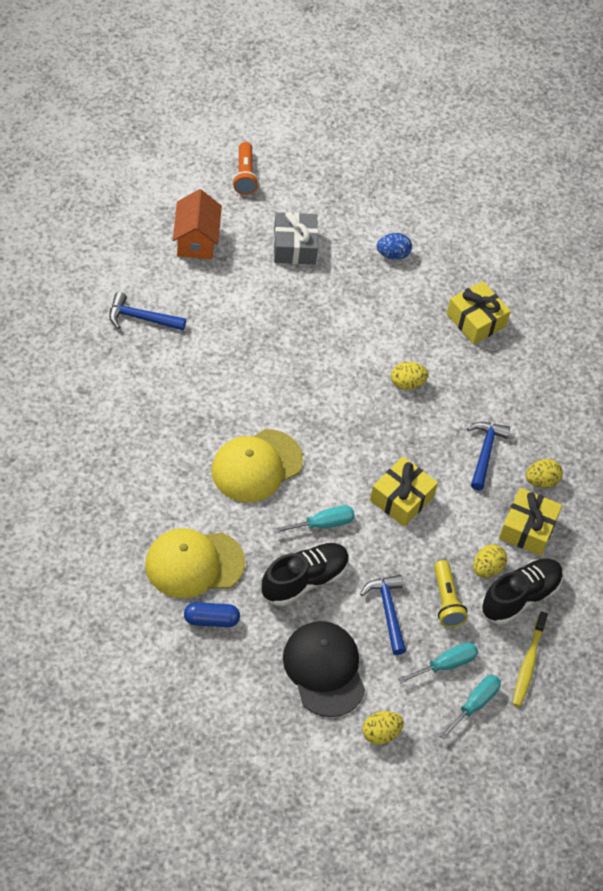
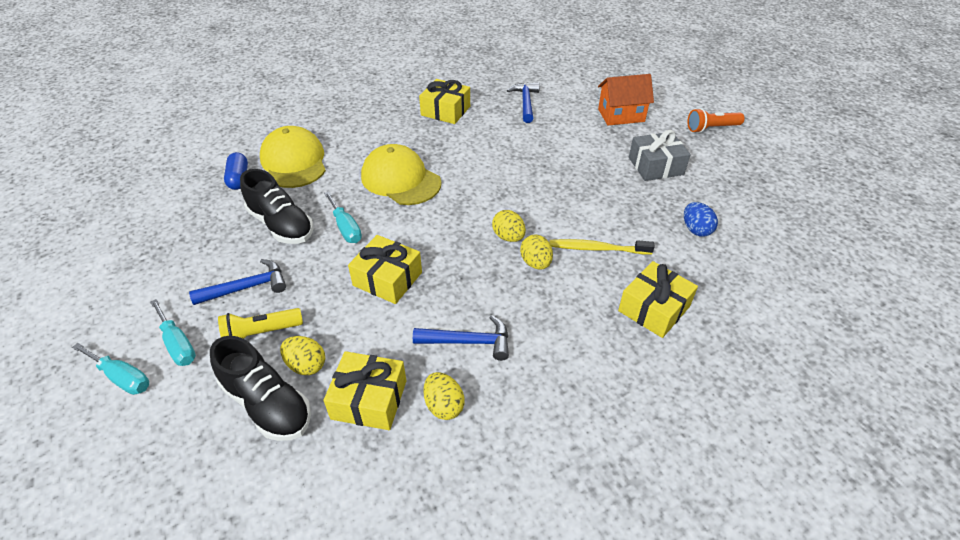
camera: 85 degrees right, 10 degrees down
(133, 399) = (445, 111): none -> yellow gift
(324, 669) = (182, 251): black cap -> none
(380, 734) = (102, 302): yellow egg -> yellow egg (508, 237)
(528, 664) = (171, 425): yellow toothbrush -> yellow toothbrush (597, 248)

